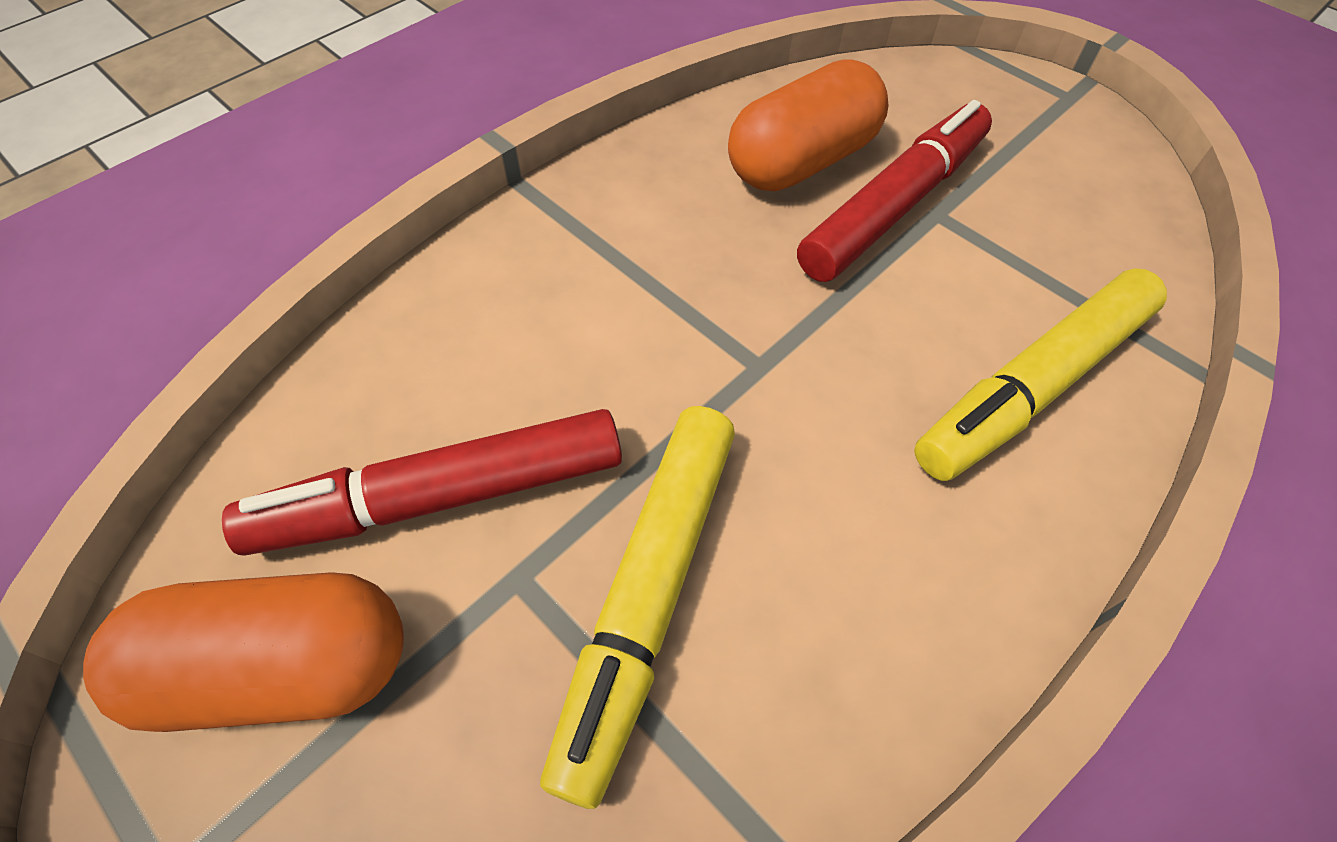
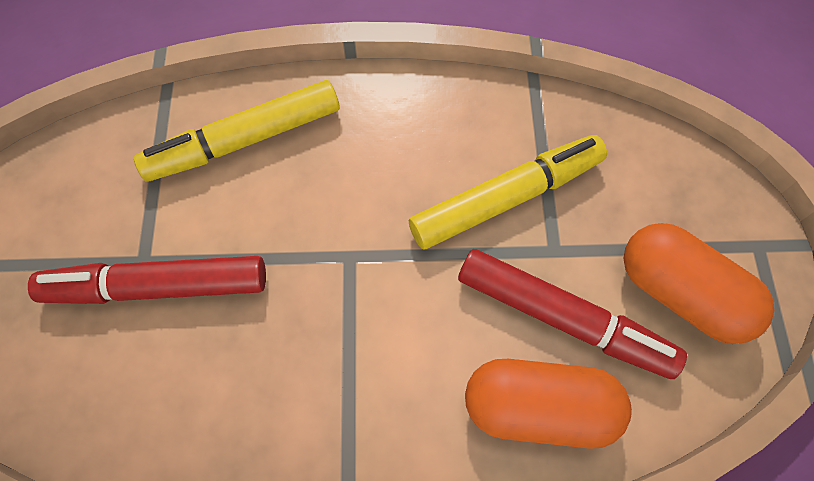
camera: 135 degrees left, 10 degrees up
(801, 161) = (159, 370): orange capsule -> orange capsule (539, 407)
(1032, 386) = (244, 140): yellow marker -> yellow marker turned 150 degrees clockwise

